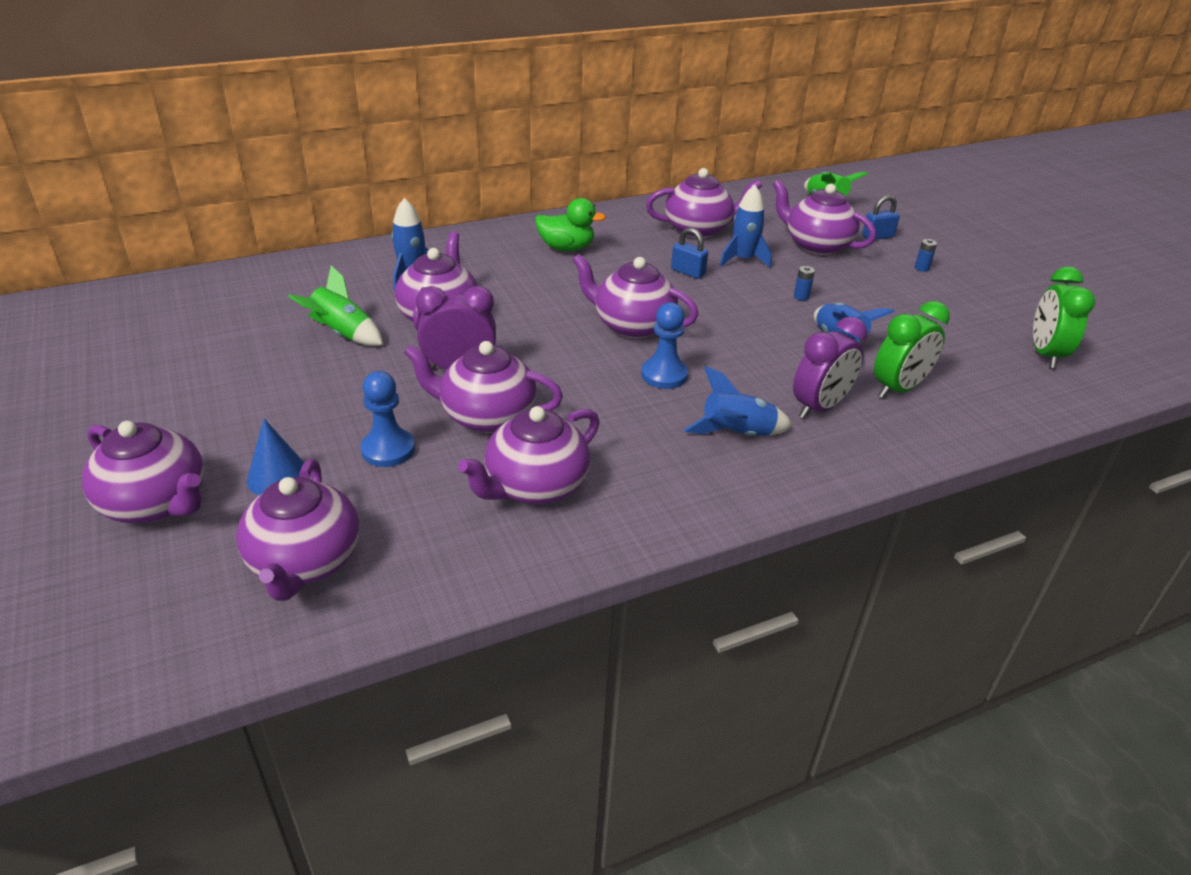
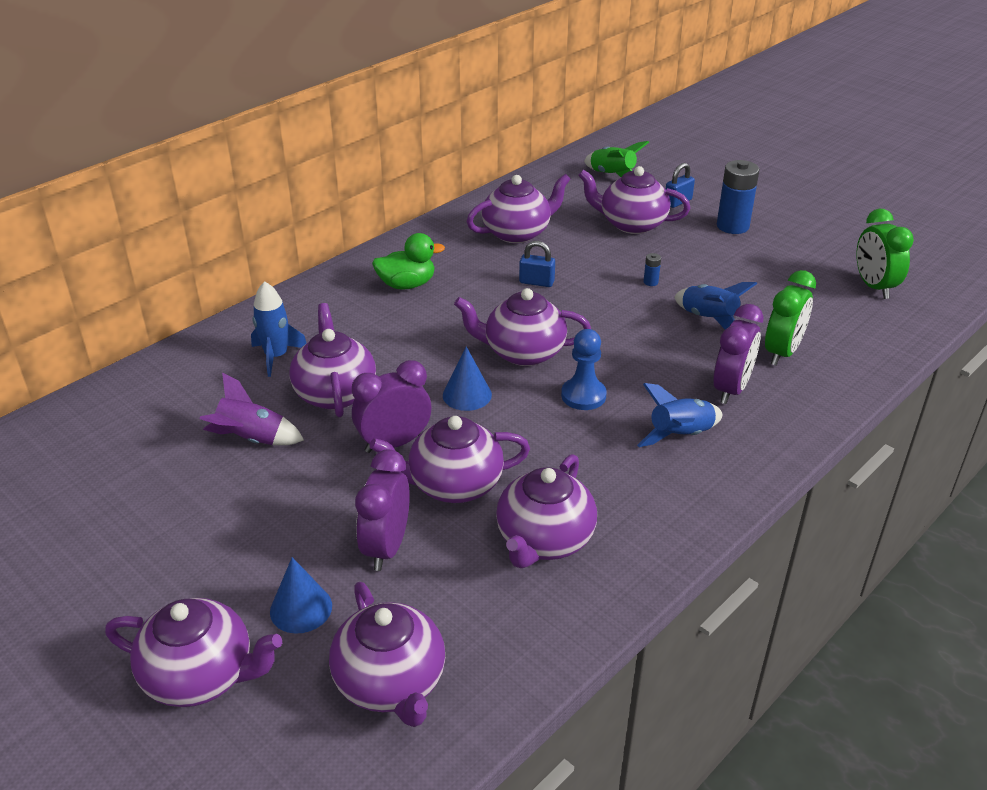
camera: 20 degrees left, 0 degrees up
(343, 334) = (252, 439): green rocket -> purple rocket
(388, 449) = (386, 547): blue pawn -> purple clock
(554, 347) = (467, 395): none -> blue cone
(743, 260) = (577, 256): blue rocket -> none
(921, 268) = (732, 226): blue battery -> blue battery, size x2.37

